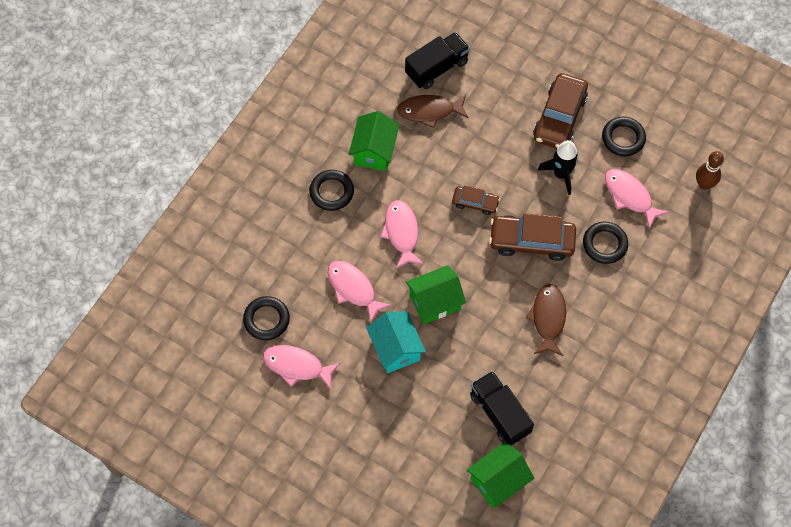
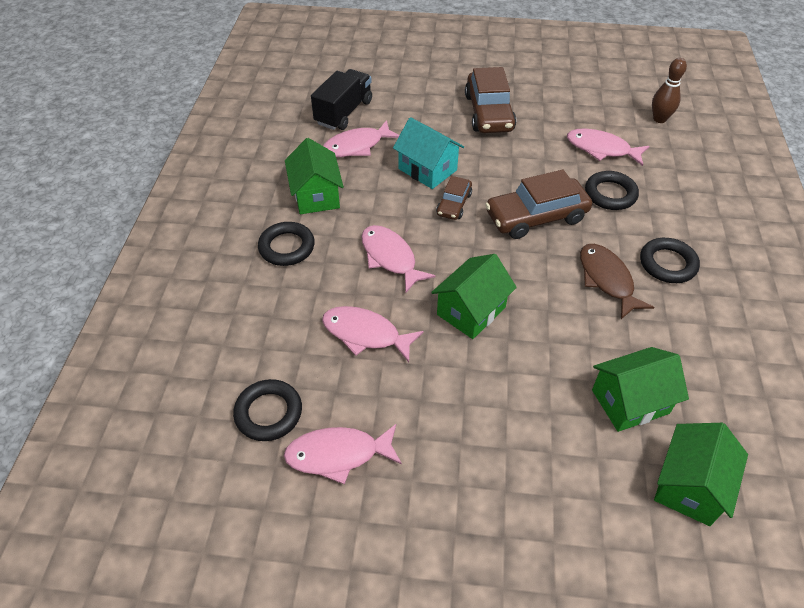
camera: 25 degrees left, 15 degrees down
(395, 348) = (456, 380): turquoise house -> turquoise house (427, 169)
(429, 111) = (357, 146): brown fish -> pink fish
(475, 203) = (454, 204): brown car -> brown car turned 120 degrees clockwise
(500, 413) = (630, 401): black truck -> green house
(561, 174) = (523, 153): black rocket -> none
(623, 138) = (559, 110): black ring -> black ring (667, 264)

